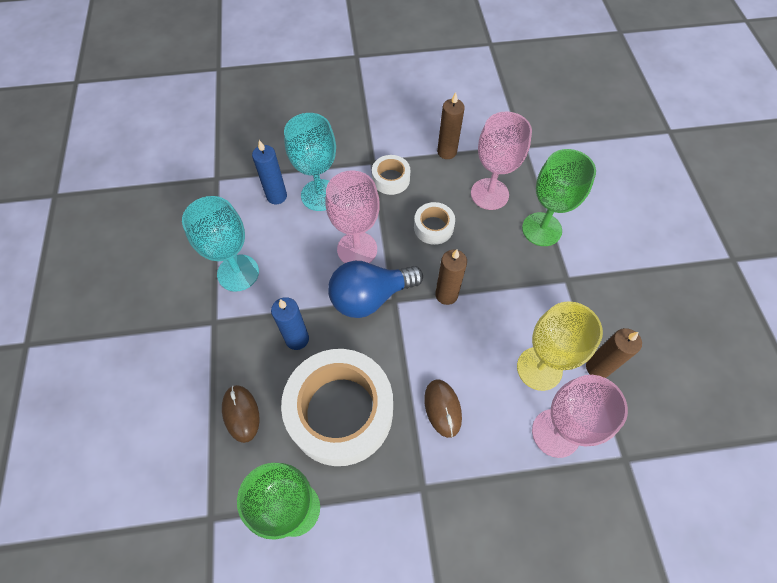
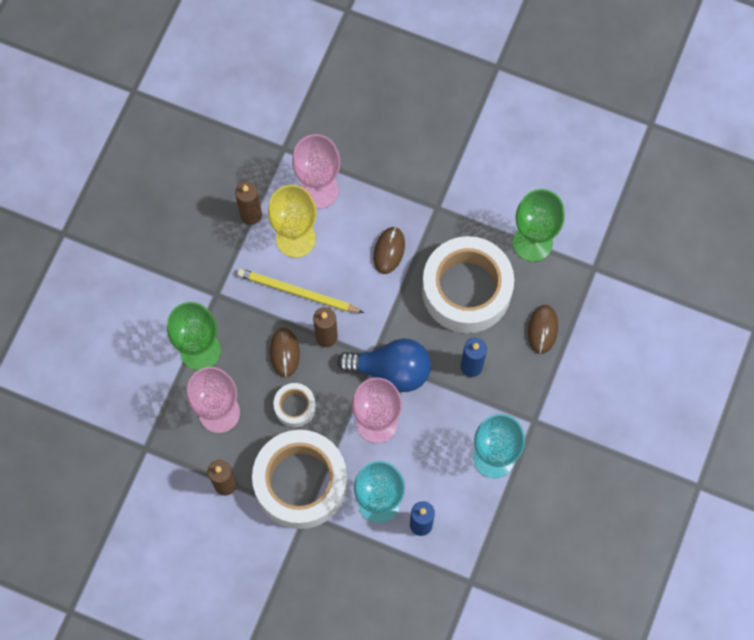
camera: 150 degrees left, 10 degrees up
(391, 179) = (301, 482): white tape -> white tape, size x2.21
(472, 263) = (284, 352): none -> brown mouse
(499, 319) = (297, 292): none -> yellow pencil

